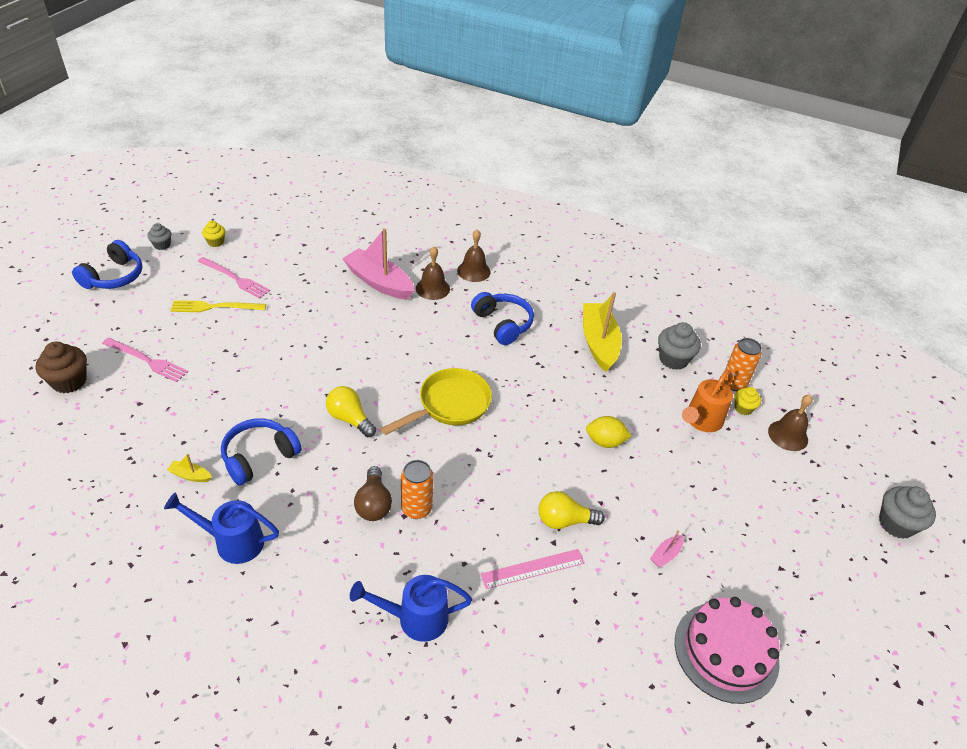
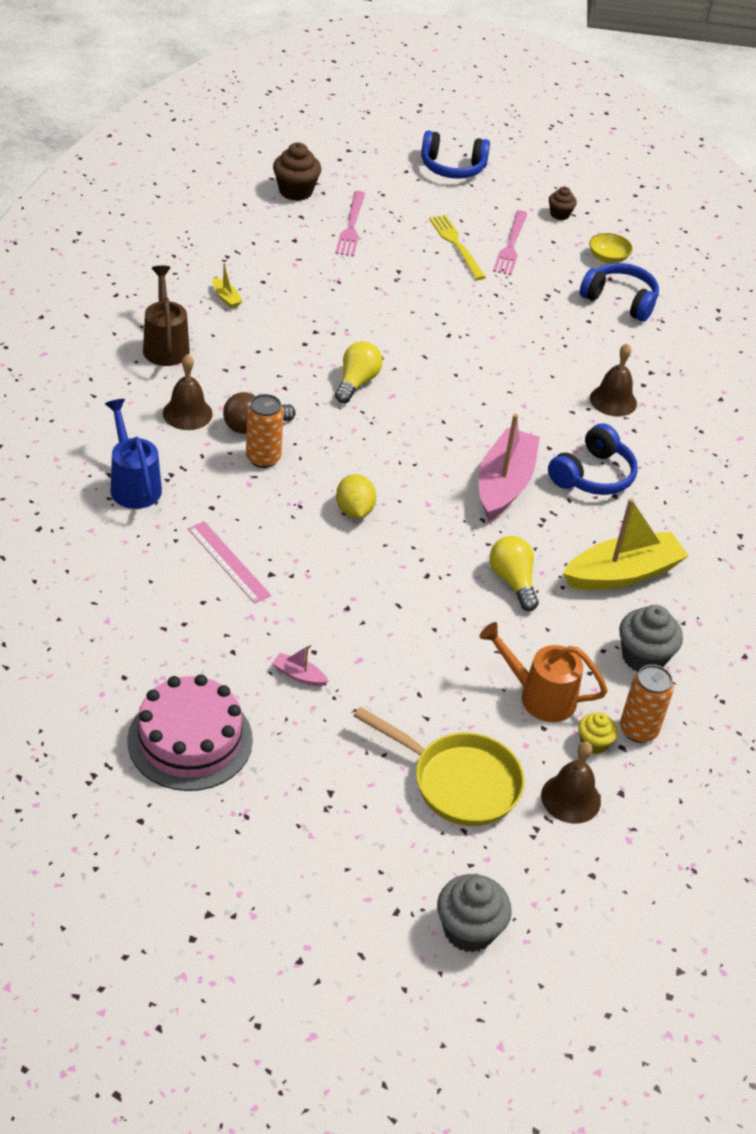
camera: 70 degrees right, 0 degrees up
(162, 245) = (525, 181): grey cupcake -> none
(190, 475) = (226, 298): yellow boat -> yellow boat turned 150 degrees clockwise
(216, 242) = (560, 214): yellow cupcake -> brown cupcake
(232, 542) = (165, 345): blue watering can -> brown watering can
(259, 457) = (271, 334): blue headphones -> blue headphones (620, 300)
(281, 237) = (608, 258): none -> yellow bowl
(379, 282) = (589, 353): pink boat -> pink boat (504, 484)
(449, 405) = (423, 454): yellow pan -> yellow pan (458, 782)
(473, 271) = (676, 430): brown bell -> brown bell (187, 413)
(564, 520) = (305, 579): yellow light bulb -> yellow light bulb (513, 581)
(605, 442) = (445, 601): yellow lemon -> yellow lemon (354, 510)

